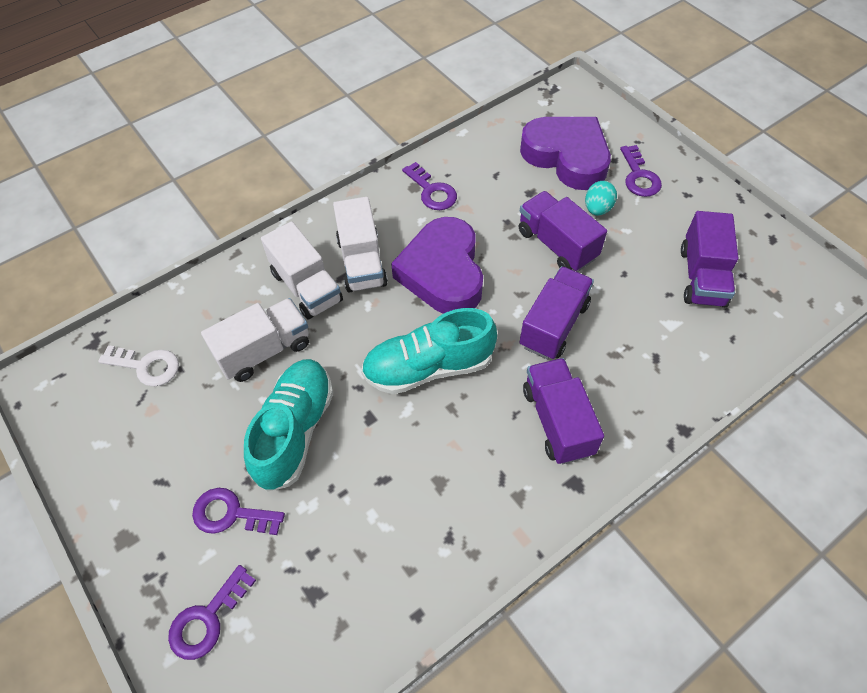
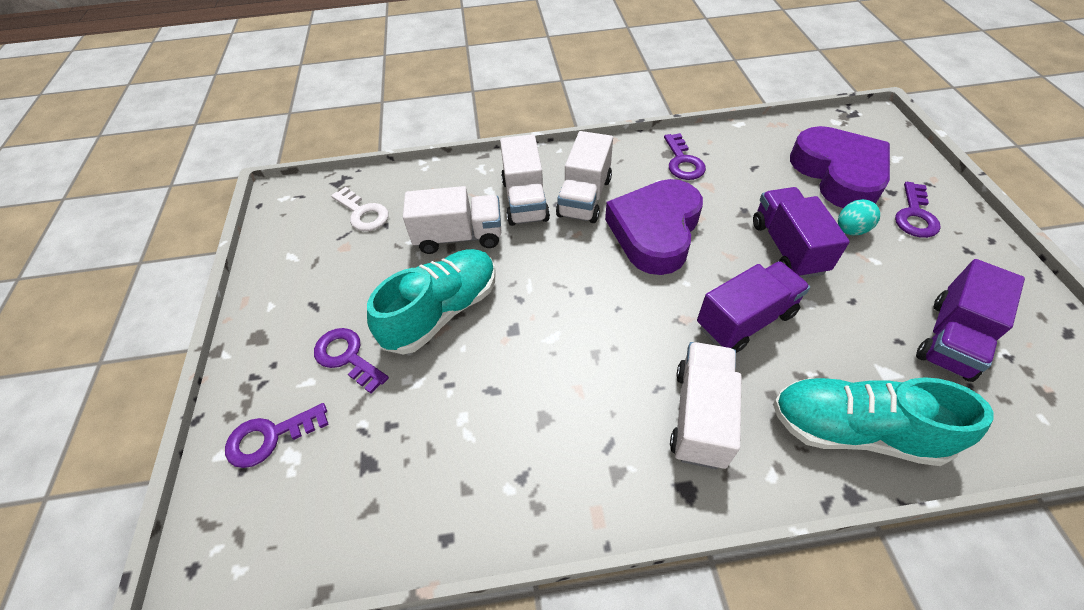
camera: 30 degrees right, 5 degrees down
(428, 367) = (594, 308): turquoise shoe -> turquoise shoe (854, 430)
(557, 421) = (700, 415): purple truck -> white truck

